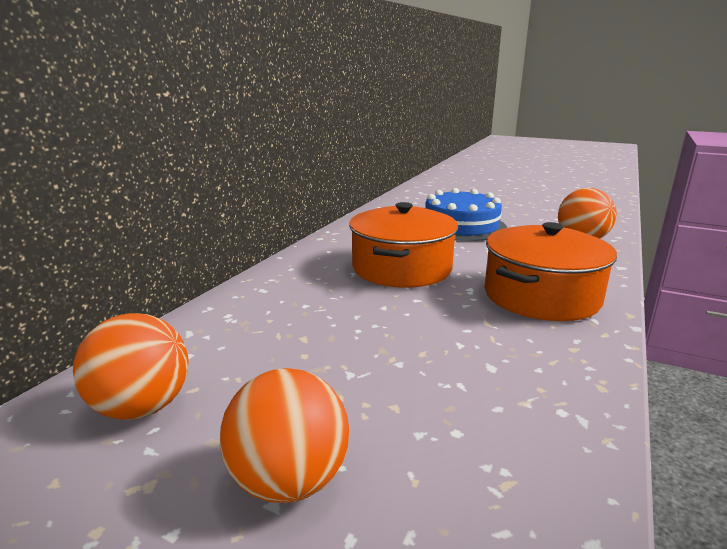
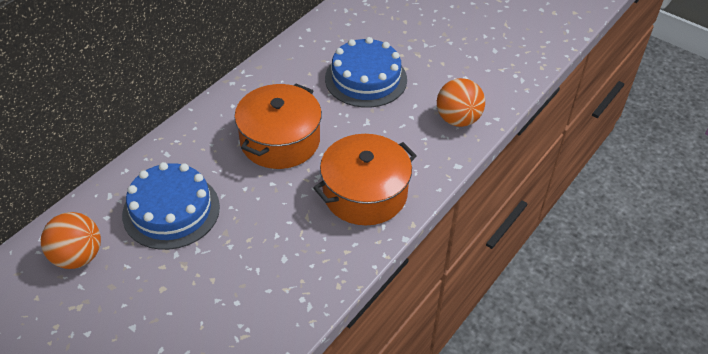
camera: 10 degrees right, 25 degrees up
(289, 337) = (171, 210): none -> blue cake
(289, 480) = (143, 316): orange ball -> none

